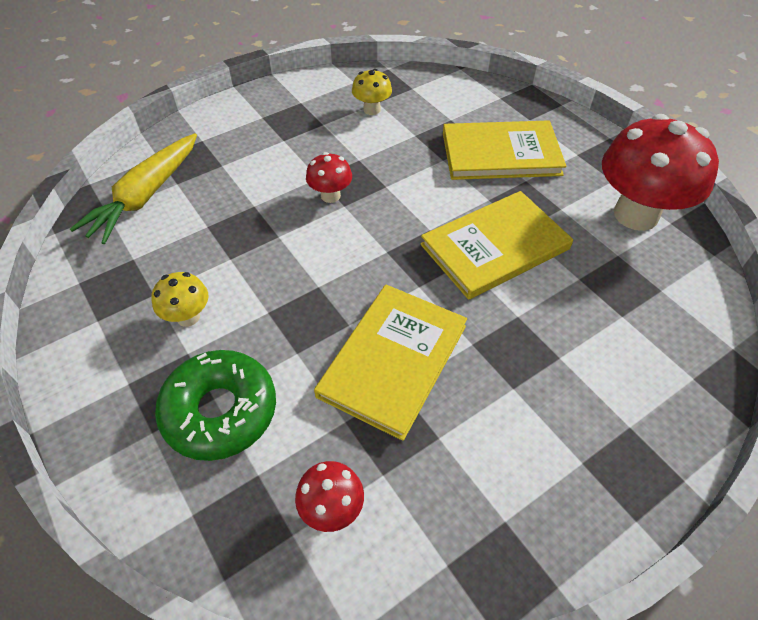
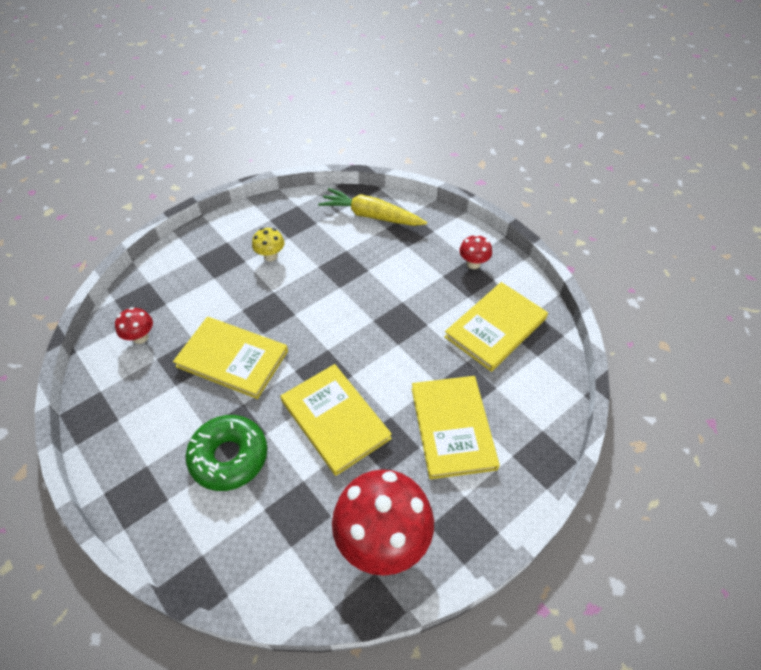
camera: 85 degrees right, 0 degrees up
(220, 411) = (205, 282): green donut -> green donut (229, 457)
(330, 196) = (382, 311): red mushroom -> red mushroom (473, 264)
(372, 109) = (495, 327): yellow mushroom -> yellow book

